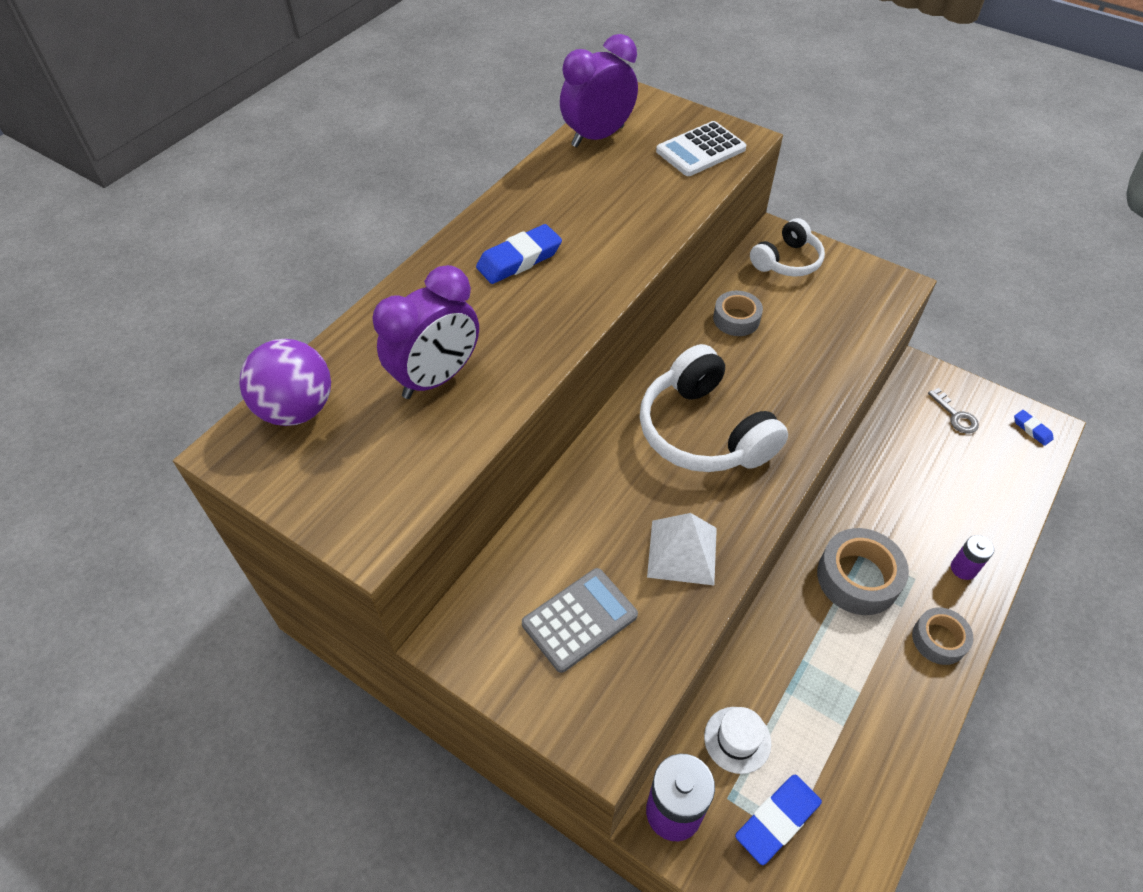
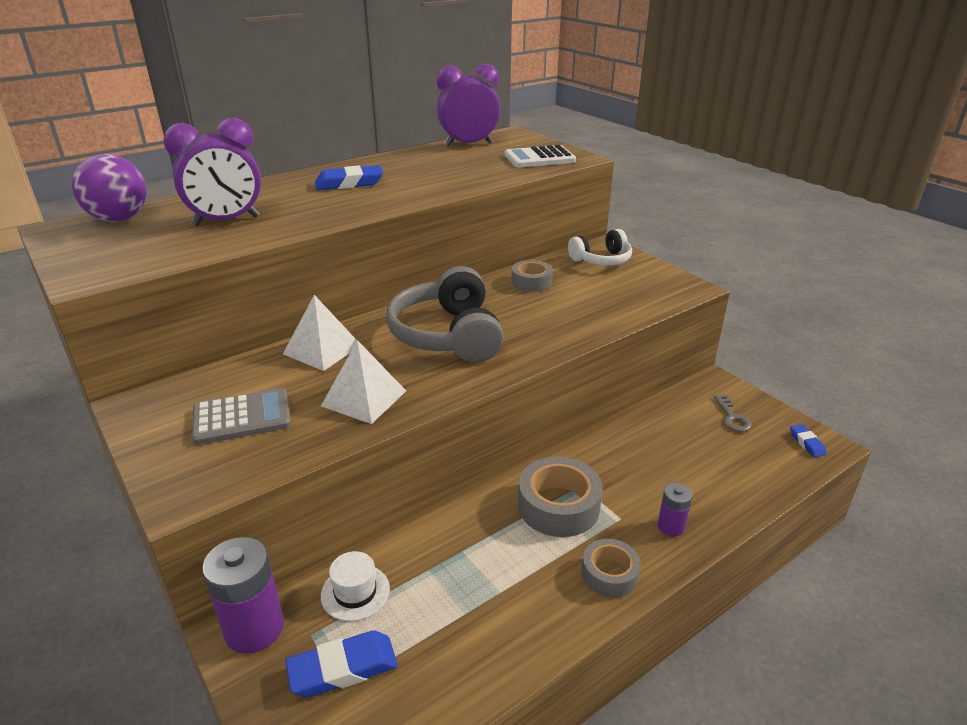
camera: 20 degrees right, 20 degrees down
(588, 493) = (322, 349): none -> white pyramid
(704, 431) = (448, 335): white headphones -> grey headphones

